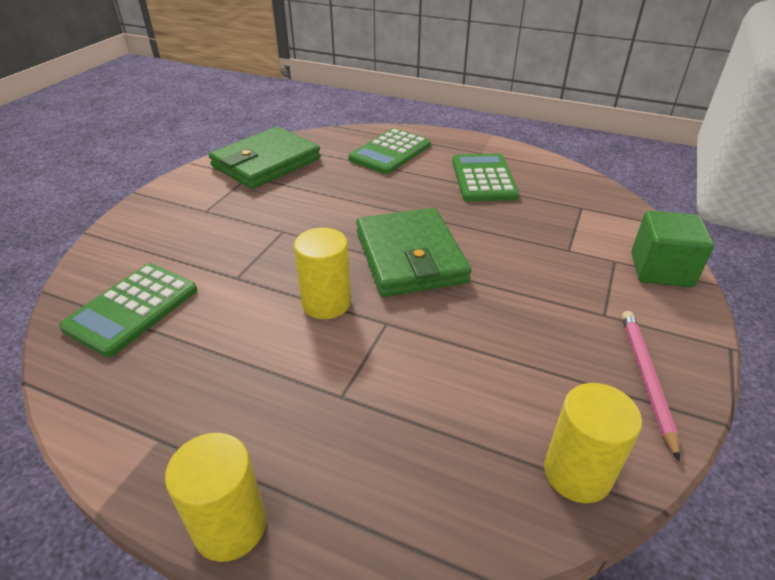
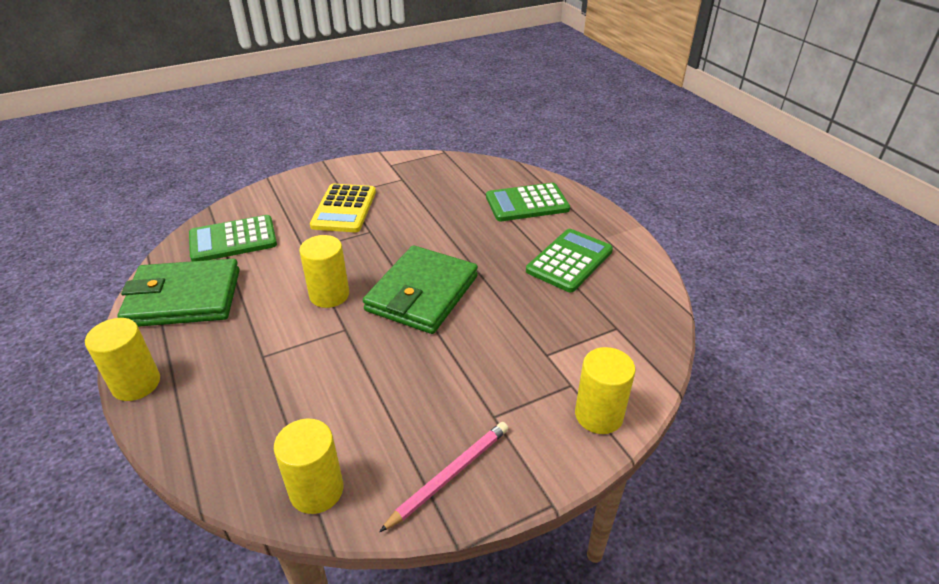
camera: 40 degrees right, 0 degrees up
(226, 224) = (344, 209): none -> yellow calculator
(266, 163) = (426, 173): green wallet -> green wallet (184, 298)
(661, 270) = (598, 415): green cube -> yellow cylinder

